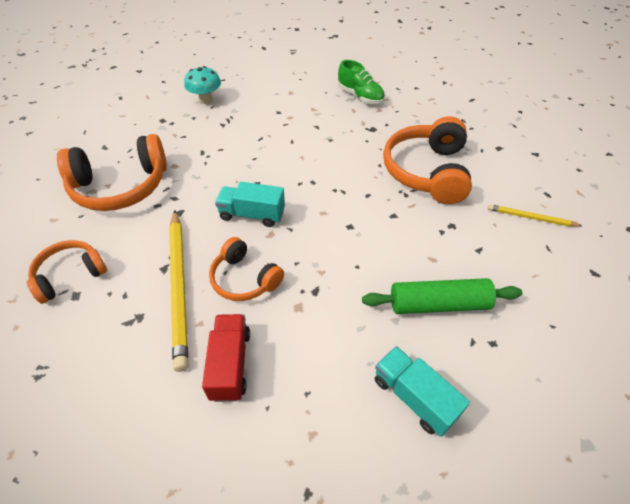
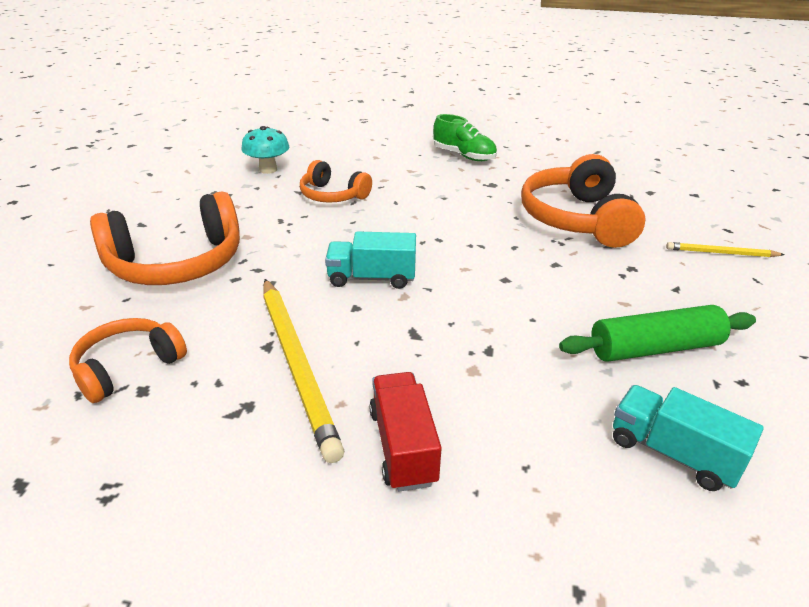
camera: 10 degrees left, 15 degrees down
(244, 279) = (387, 346): orange headphones -> orange headphones (333, 195)

